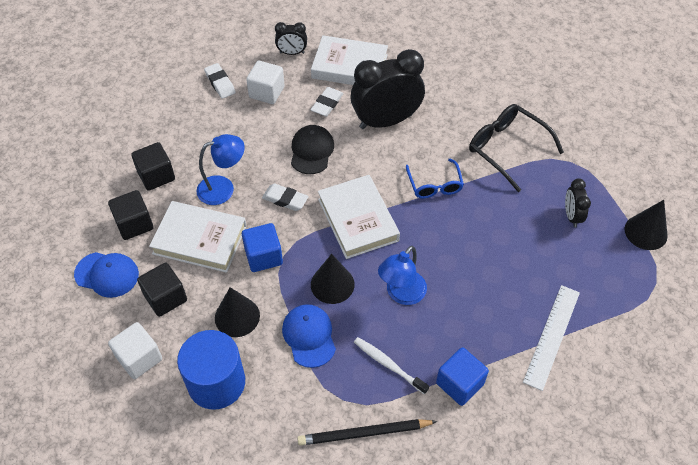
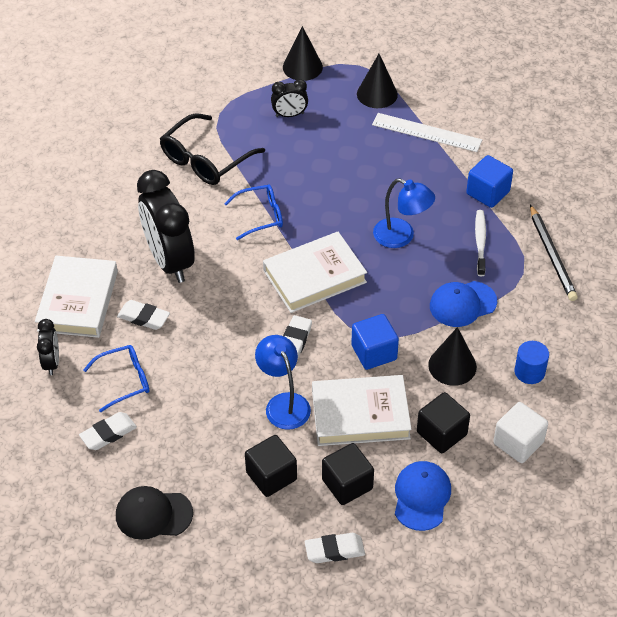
camera: 95 degrees left, 5 degrees down
(78, 210) = (334, 550): none -> white eraser
(200, 240) = (360, 414): white book -> white book turned 75 degrees clockwise
(216, 382) = (529, 372): blue cylinder -> blue cylinder, size x0.52
(266, 92) = (124, 381): white cube -> blue glasses
(311, 151) = (220, 325): black cap -> black cap (153, 514)
(332, 284) = (399, 291): black cone -> black cone (377, 94)
(388, 365) = (480, 242): white toothbrush -> white toothbrush turned 150 degrees clockwise

